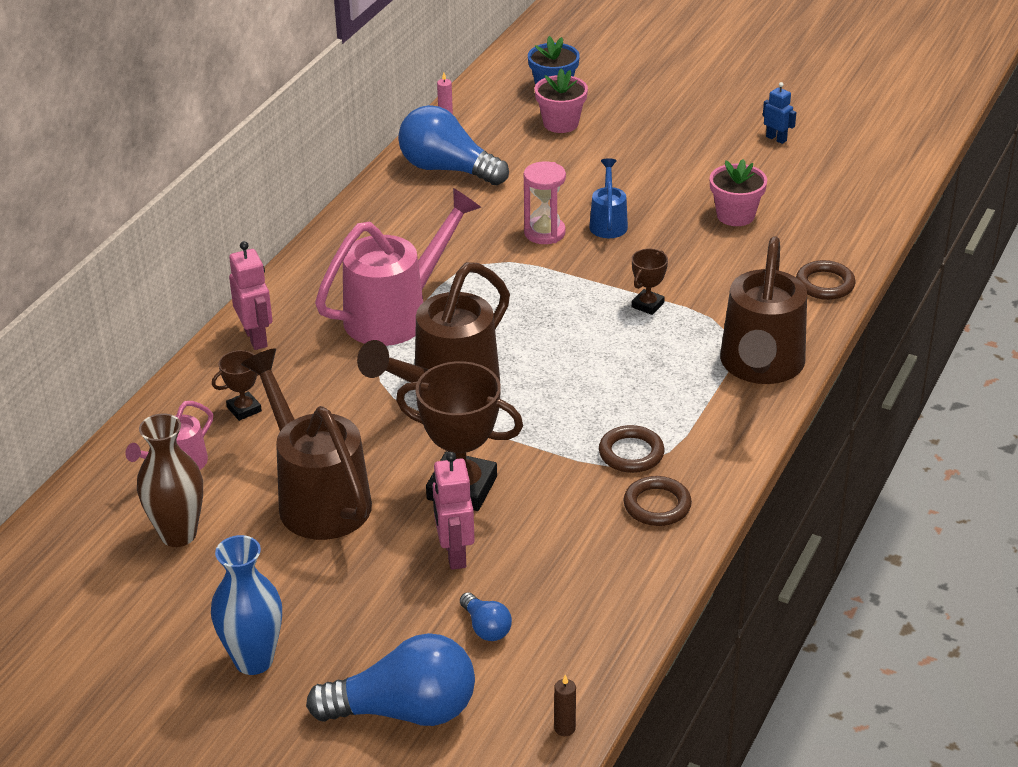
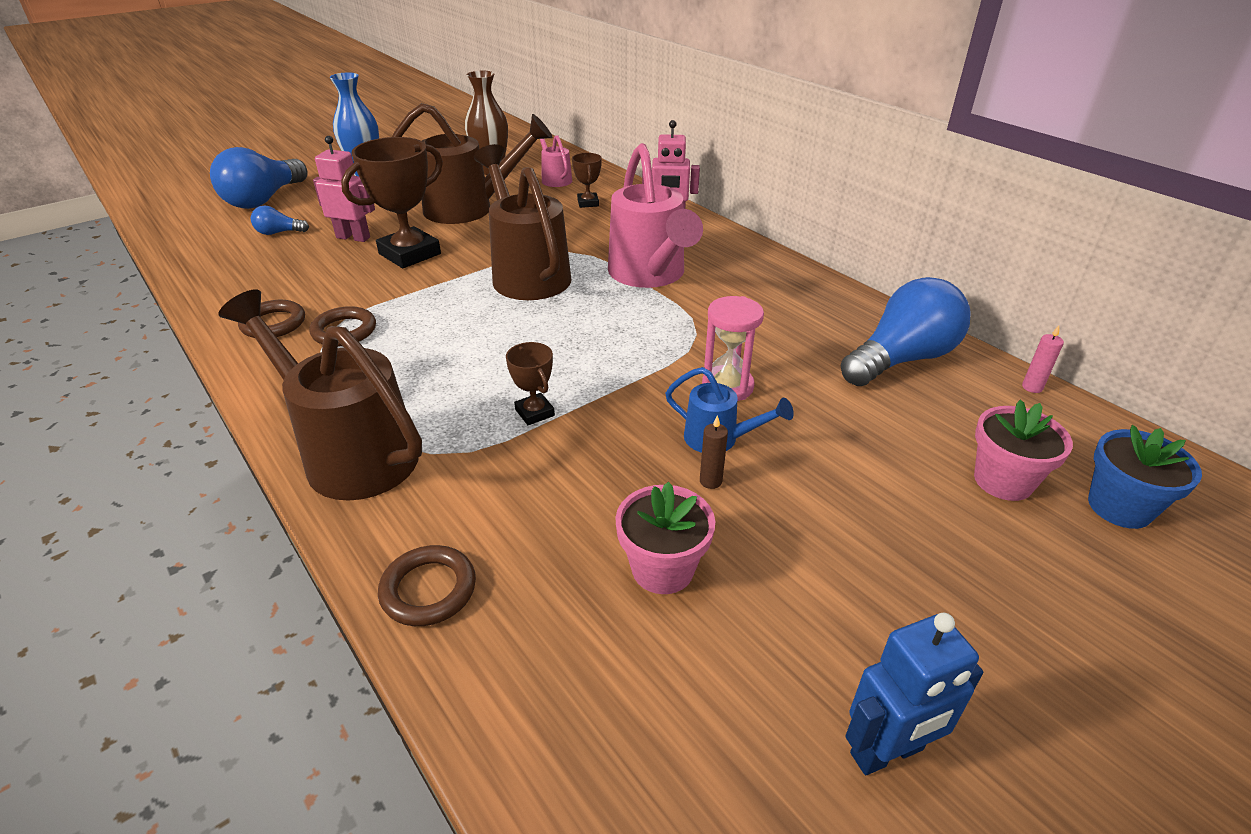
camera: 115 degrees right, 0 degrees up
(564, 728) = (168, 236): brown candle -> brown candle (710, 481)
(776, 138) = (887, 752): blue robot -> blue robot, size x1.58

